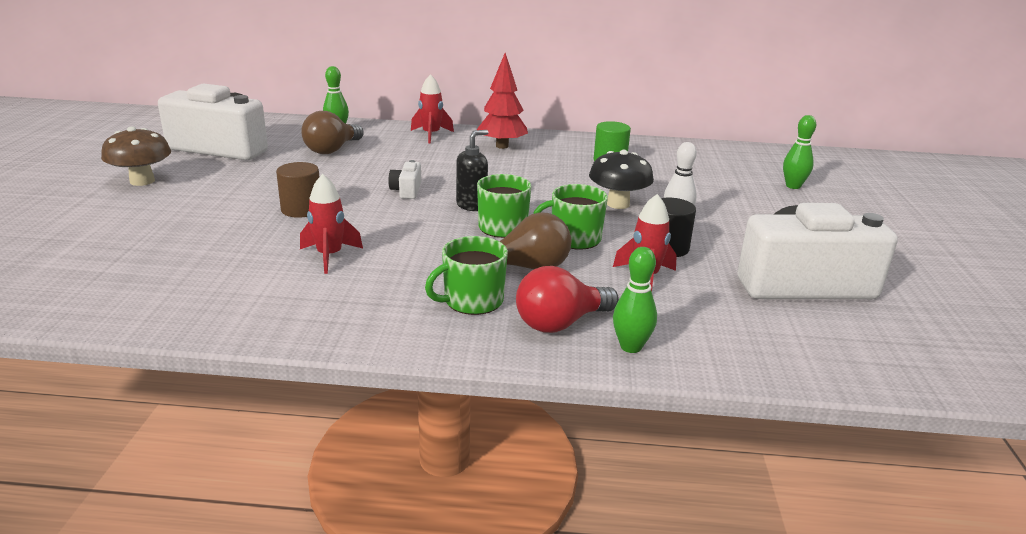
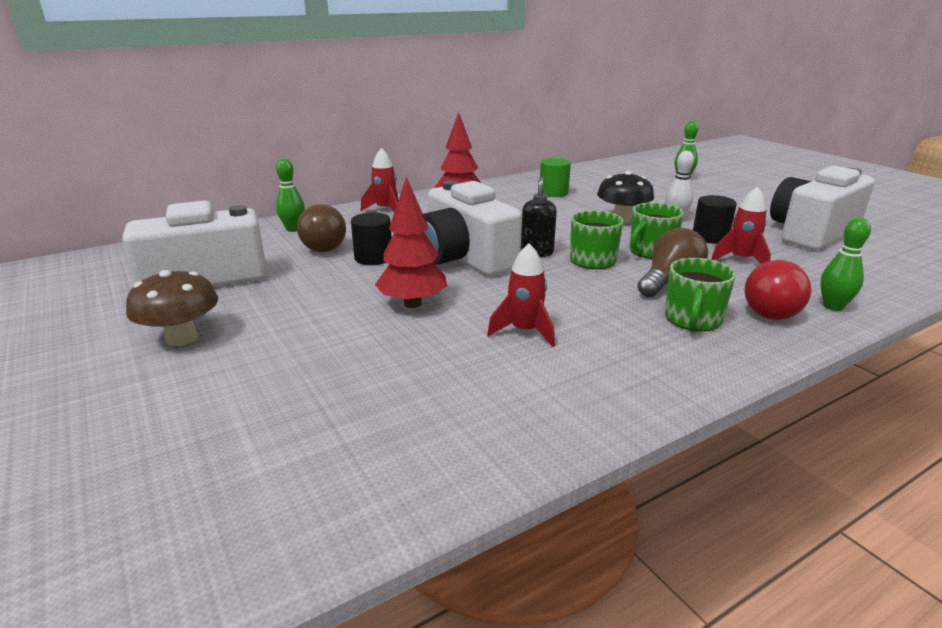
camera: 35 degrees left, 0 degrees up
(301, 209) = (413, 304): brown cylinder -> red tree
(345, 169) = (373, 258): none -> black cylinder
(406, 191) = (464, 258): white camera -> white camera, size x2.47

